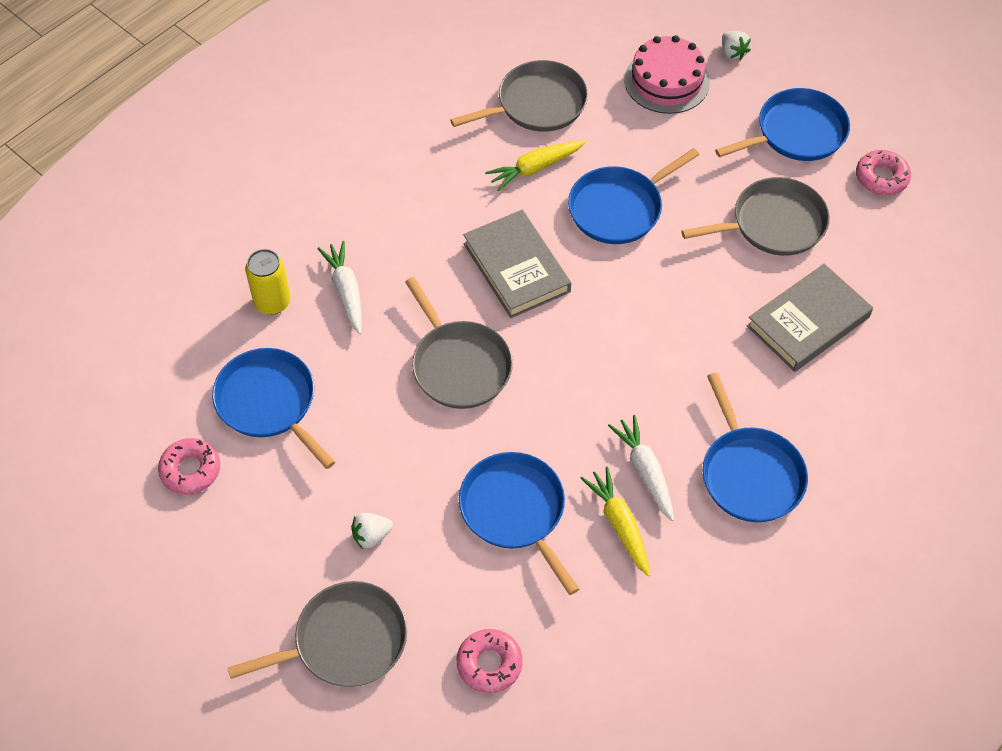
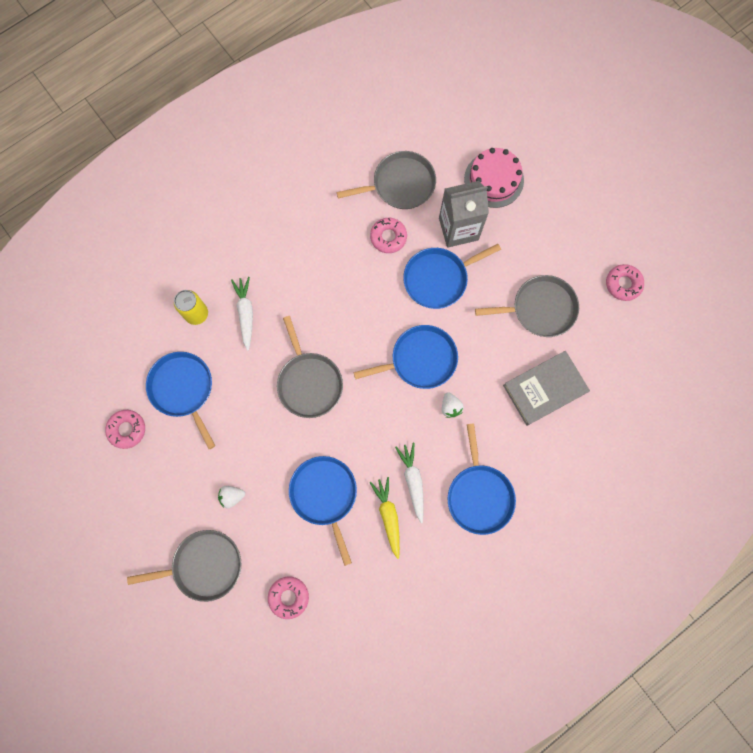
camera: 10 degrees right, 20 degrees up
(516, 268) = (360, 314): grey book -> none
(535, 168) = (388, 237): yellow carrot -> pink donut
(632, 145) = (458, 229): none -> grey carton
(733, 53) = (545, 163): white strawberry -> white strawberry (450, 407)
(796, 133) = (574, 237): blue pan -> blue pan (420, 359)

